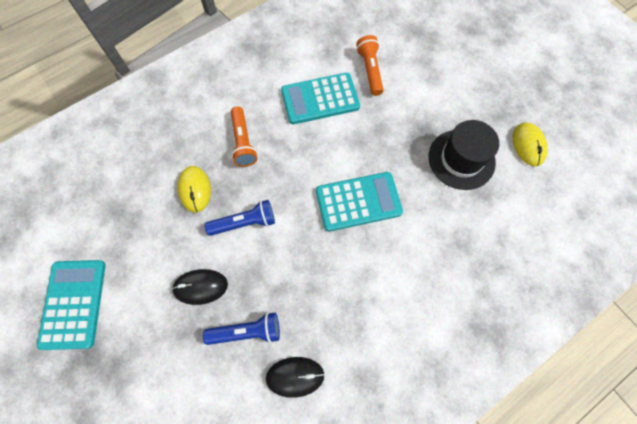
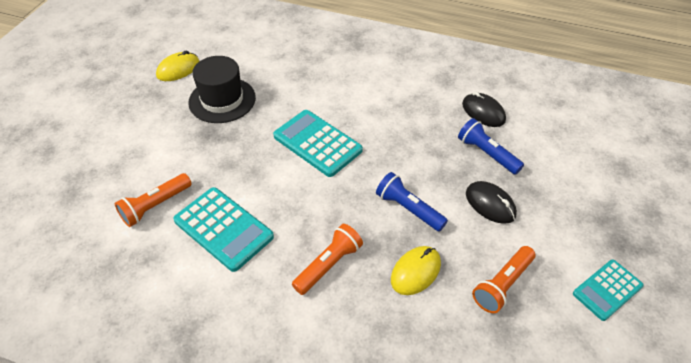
camera: 125 degrees left, 20 degrees down
(73, 304) = (607, 290): turquoise calculator -> turquoise calculator, size x0.64
(139, 236) = (502, 285): none -> orange flashlight

